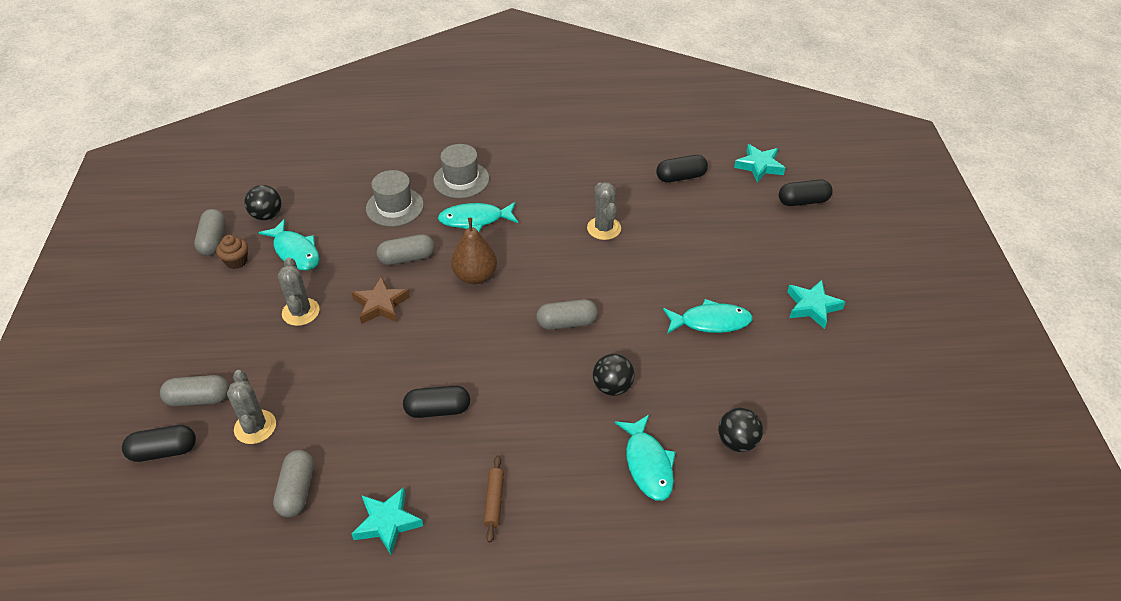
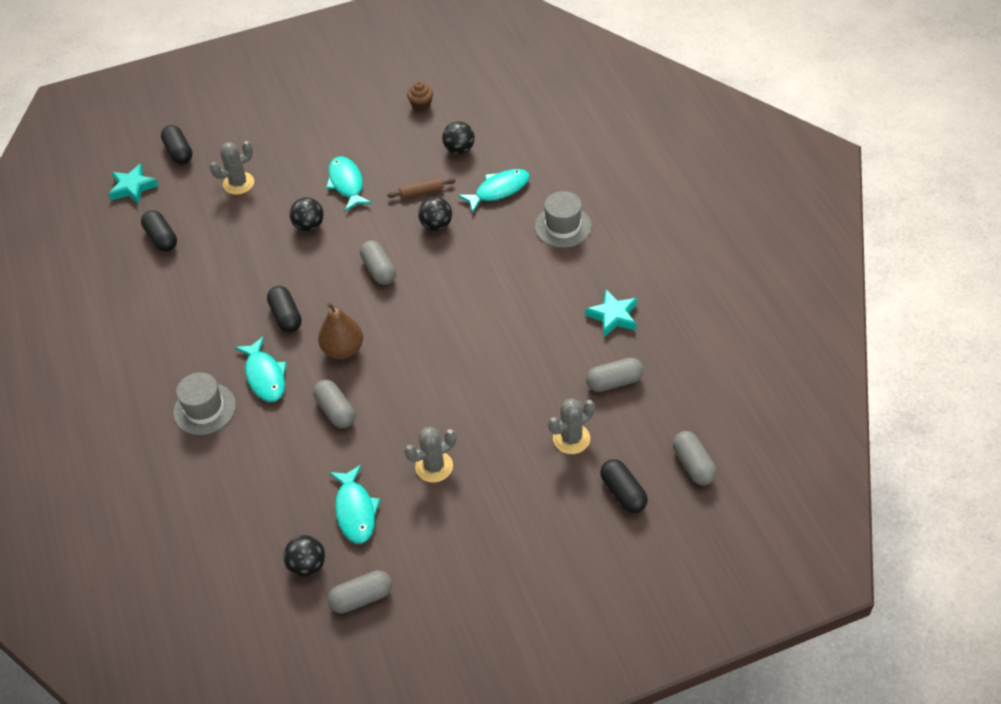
camera: 105 degrees left, 5 degrees up
(199, 399) = (562, 496): grey capsule -> grey capsule (693, 465)
(236, 261) = (385, 558): brown cupcake -> brown cupcake (421, 105)
(295, 252) = (355, 510): turquoise fish -> turquoise fish turned 135 degrees clockwise
(381, 305) = (403, 407): brown star -> none
(394, 207) = (263, 451): grey hat -> grey hat (563, 226)
(438, 410) = (502, 323): black capsule -> black capsule (286, 316)
(494, 501) = (567, 263): brown rolling pin -> brown rolling pin (422, 191)
(604, 228) = (251, 276): grey cactus -> grey cactus (238, 183)
(656, 280) = (309, 226): none -> black ball
(812, 306) = (310, 130): turquoise star -> none

